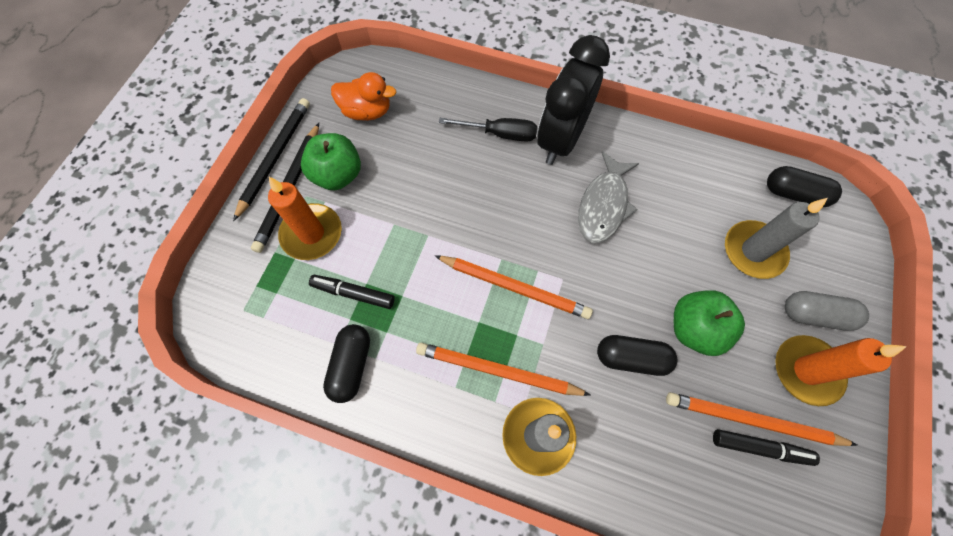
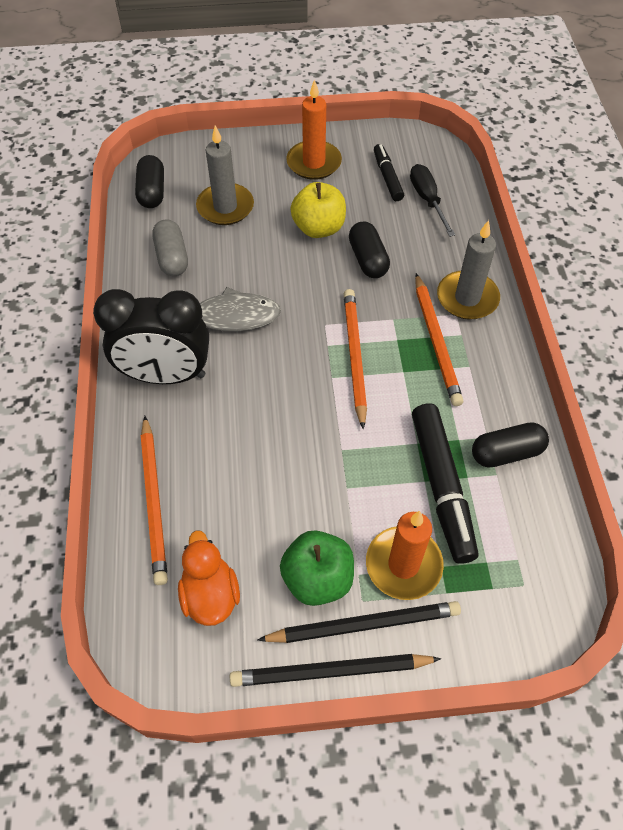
camera: 115 degrees left, 10 degrees down
(353, 293) = (441, 486): black marker -> black marker, size x1.74
(499, 134) = (182, 434): black screwdriver -> black screwdriver (427, 200)
(694, 329) = (318, 228): green apple -> yellow apple
(752, 420) = (370, 184): orange pencil -> orange pencil (154, 501)
(815, 315) = (264, 164): grey capsule -> grey capsule (172, 257)

